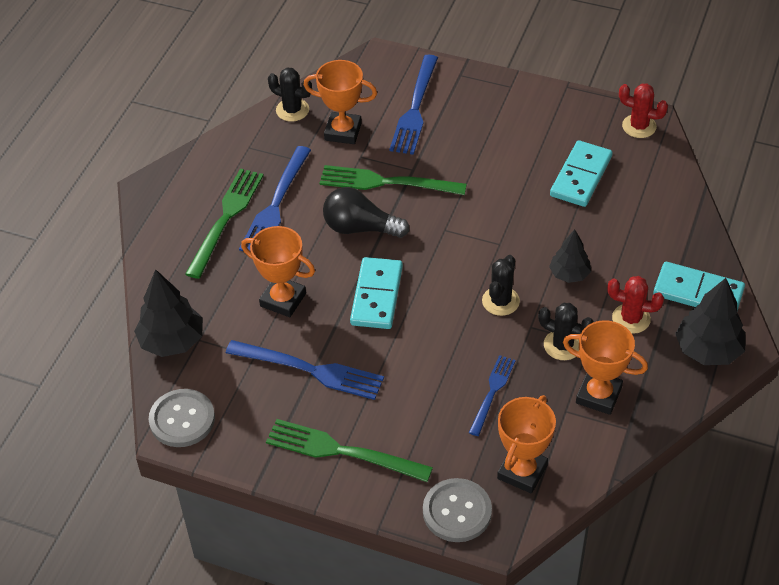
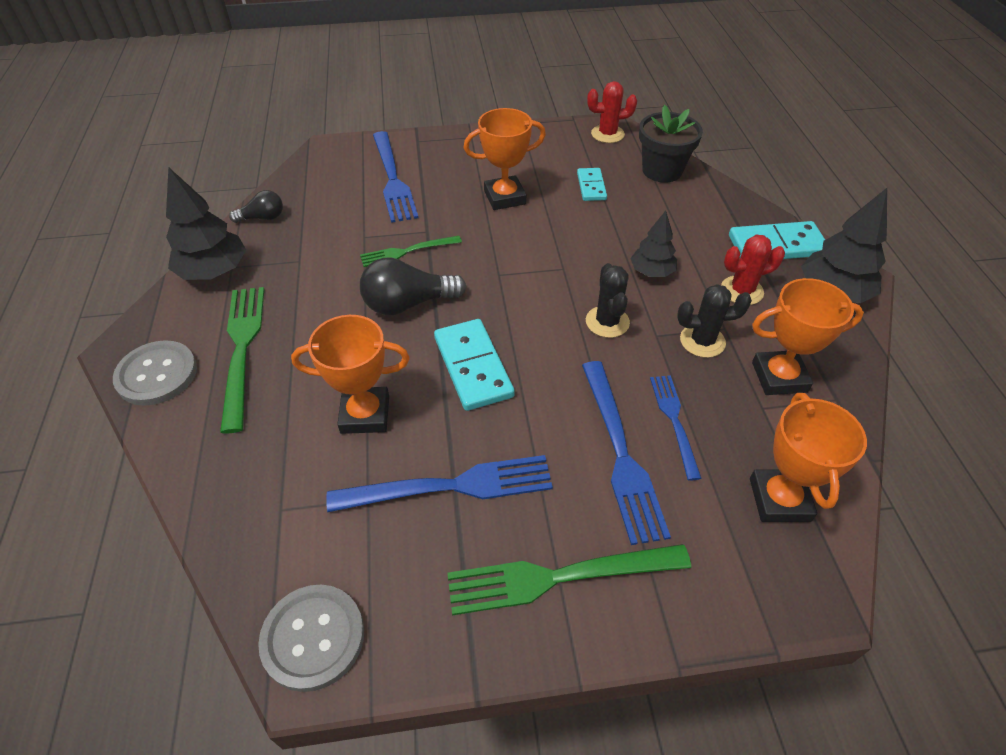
camera: 30 degrees left, 0 degrees up
(172, 341) = (243, 527): black tree -> black tree (214, 271)
(275, 205) = (296, 314): blue fork -> blue fork (621, 455)
(292, 110) = (263, 218): black cactus -> black light bulb
(343, 132) = (330, 220): orange trophy -> orange trophy (504, 197)
(385, 182) = (406, 252): green fork -> green fork, size x0.61
(457, 511) = (752, 589): grey button -> grey button (157, 374)
(580, 176) = (591, 186): turquoise domino -> turquoise domino, size x0.59
(658, 183) = (662, 170): none -> black flower pot

